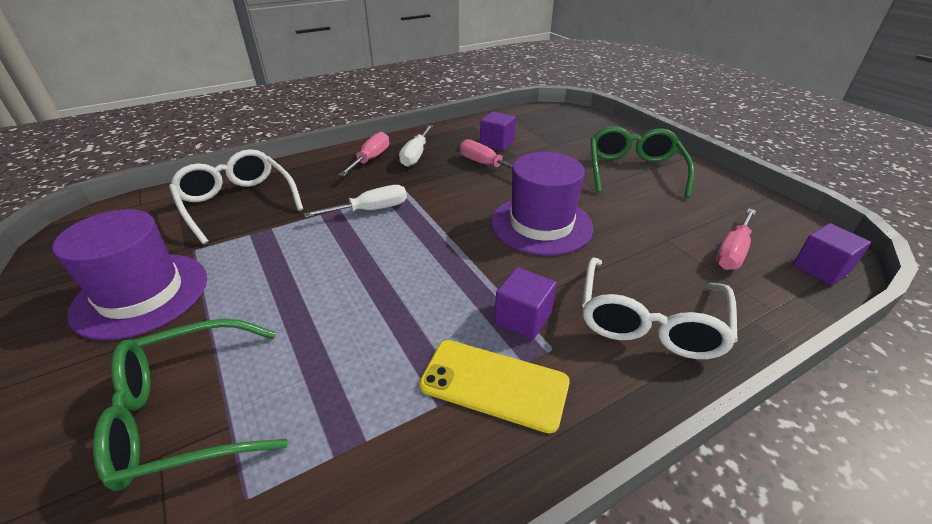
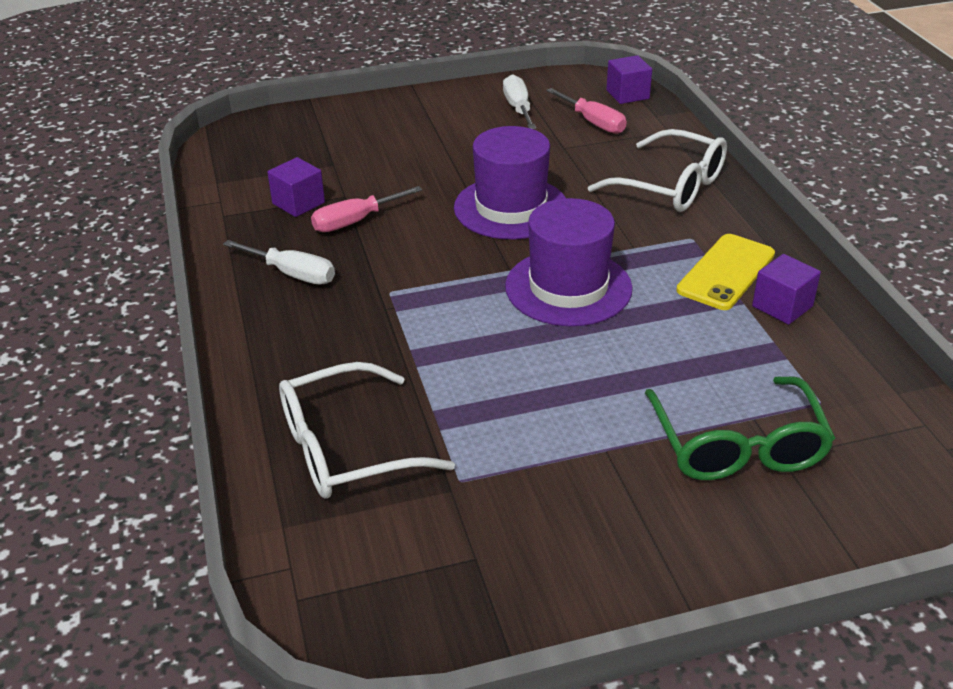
camera: 75 degrees left, 0 degrees up
(141, 294) = (546, 514): purple hat -> purple hat (568, 287)
(371, 159) = (279, 315): pink screwdriver -> none
(371, 210) = (427, 322): white screwdriver -> white screwdriver (518, 108)
(523, 318) = (653, 245): purple cube -> purple cube (782, 306)
(633, 171) = (430, 129): green glasses -> none

